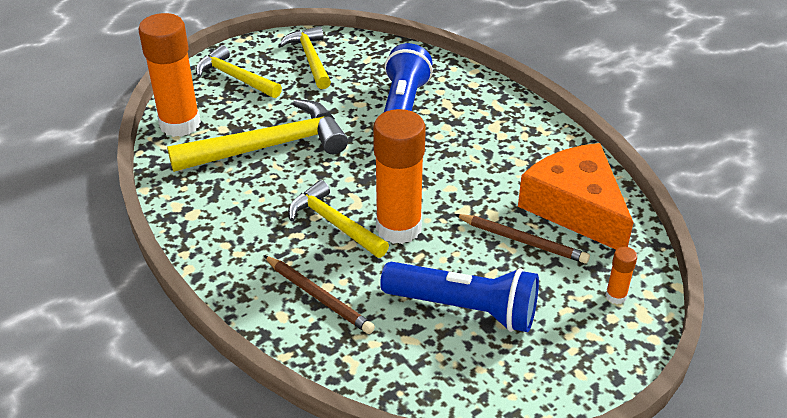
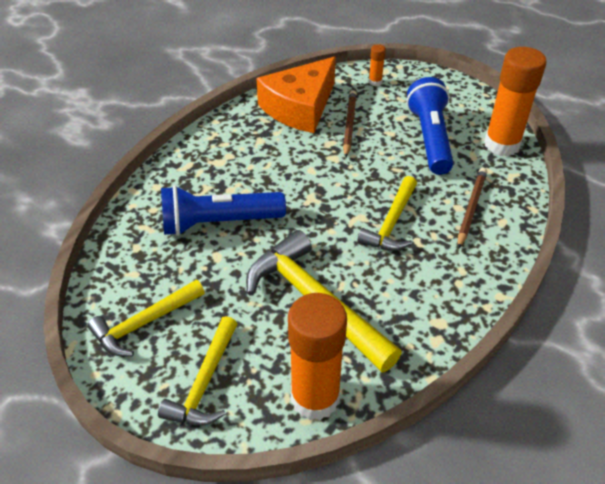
camera: 110 degrees left, 5 degrees up
(398, 228) = (374, 186): orange glue stick -> orange glue stick (502, 144)

